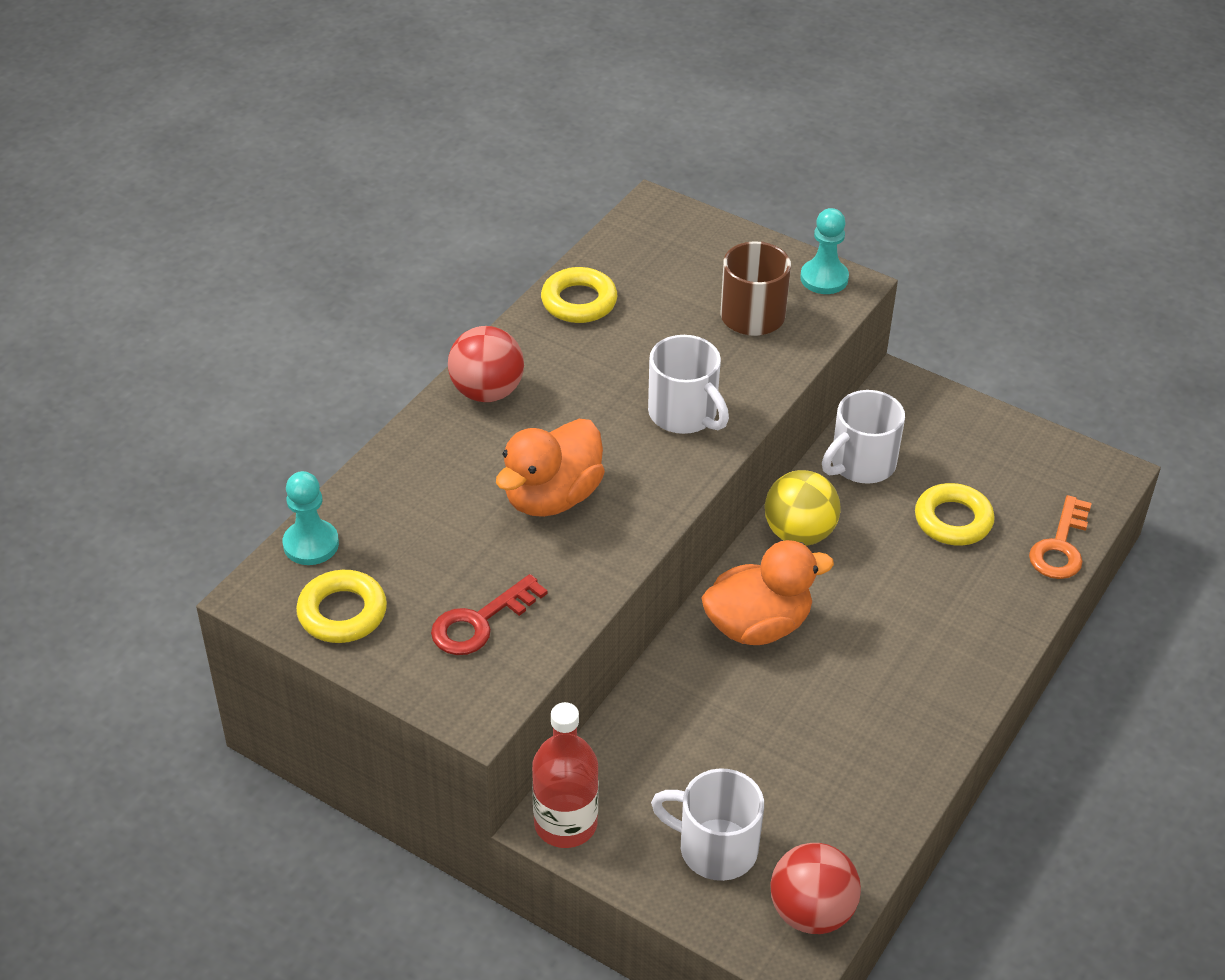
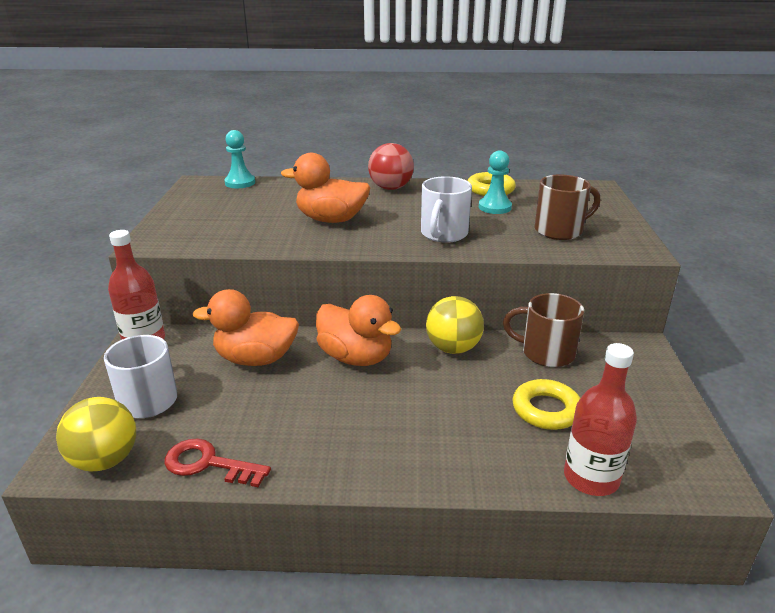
camera: 60 degrees right, 15 degrees down
(342, 613) = (199, 199): yellow ring -> none
(480, 622) = (217, 227): red key -> red key (208, 464)
(695, 720) = (255, 359): none -> orange duck
(811, 912) = (105, 460): red ball -> yellow ball
(824, 278) = (632, 242): turquoise pawn -> turquoise pawn (494, 207)
(861, 464) = (546, 353): white mug -> brown mug
(1060, 546) = (591, 478): orange key -> red bottle

